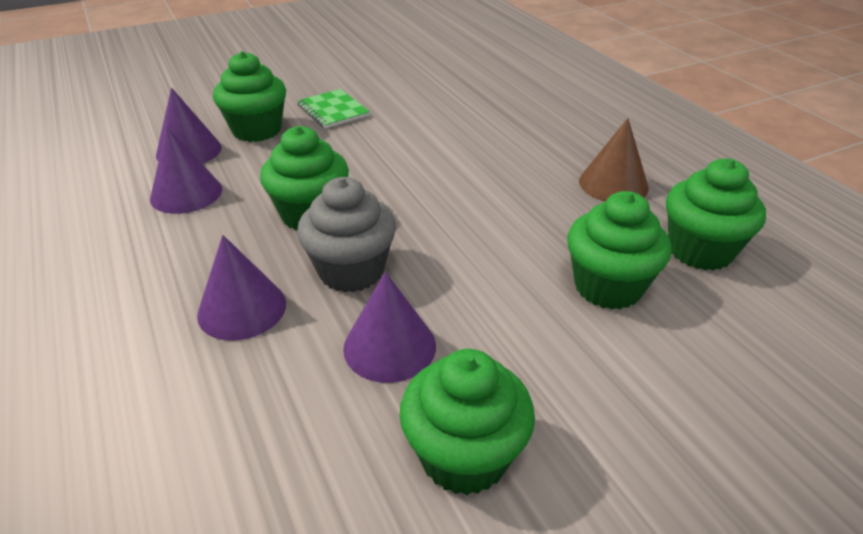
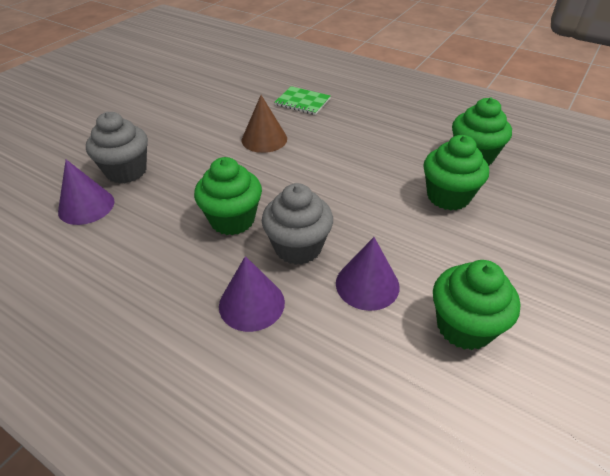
camera: 30 degrees left, 5 degrees up
(186, 193) = (121, 240): purple cone -> none
(257, 130) = (126, 171): green cupcake -> grey cupcake
(333, 110) = (171, 137): green notebook -> green notebook (302, 102)
(613, 184) = (397, 131): brown cone -> brown cone (264, 139)

